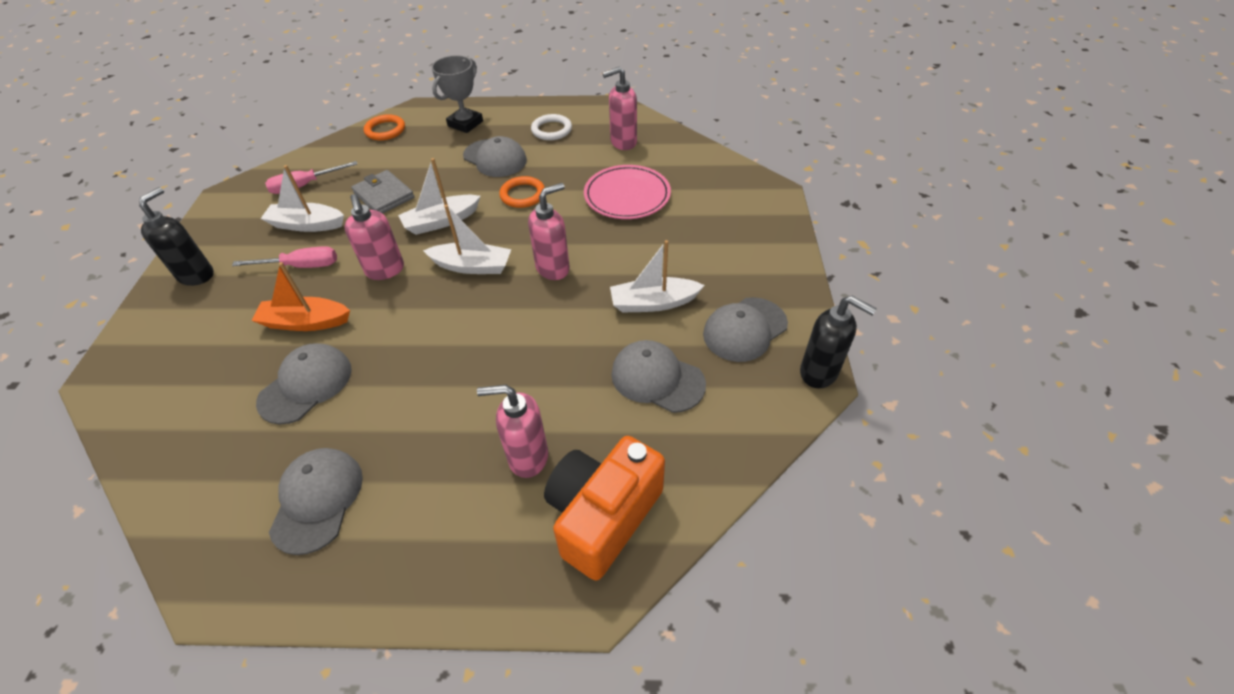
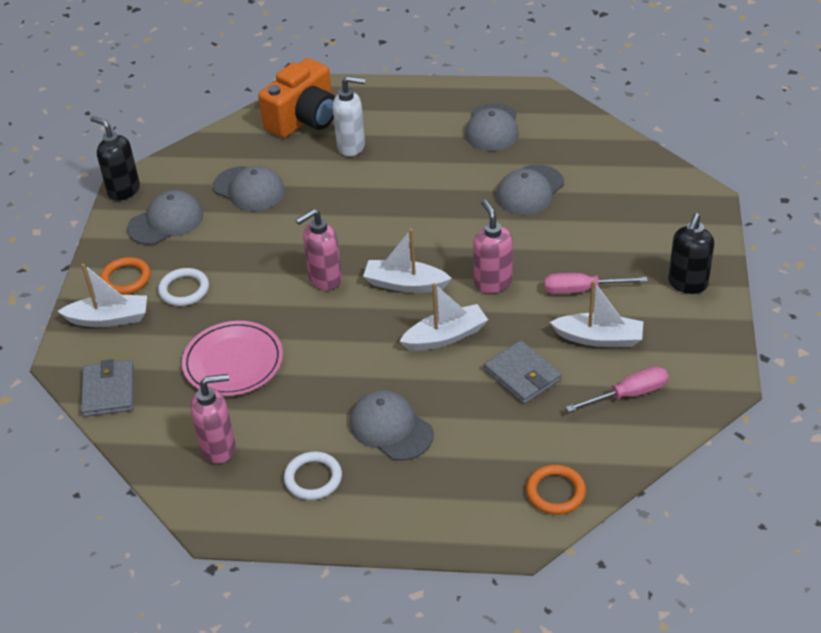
camera: 175 degrees left, 5 degrees down
(306, 322) = (552, 237): orange boat -> none
(465, 124) = (438, 499): grey trophy -> none
(522, 195) = (354, 368): orange ring -> orange ring (126, 278)
(527, 457) = (352, 146): pink soap dispenser -> white soap dispenser
(653, 303) = (236, 245): white boat -> white boat (109, 319)
(693, 254) = (184, 290): none -> white ring
(724, 172) = (109, 391): none -> grey wallet

